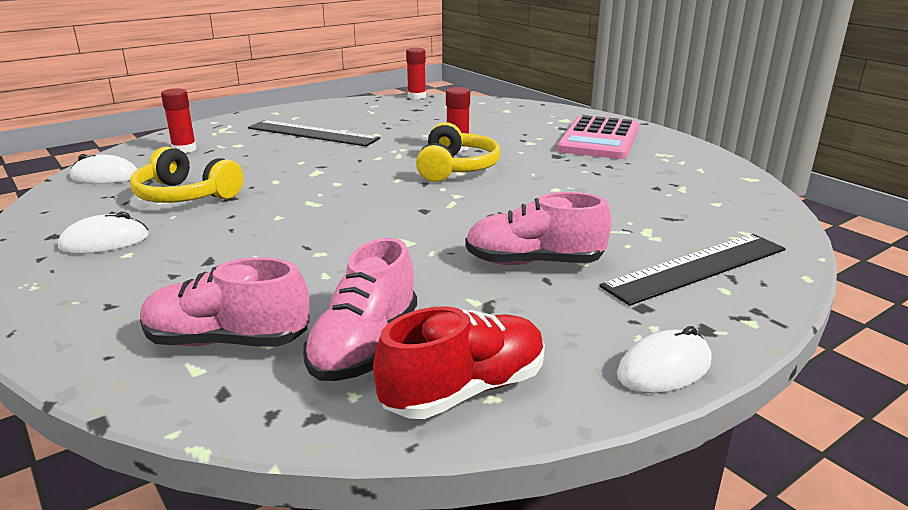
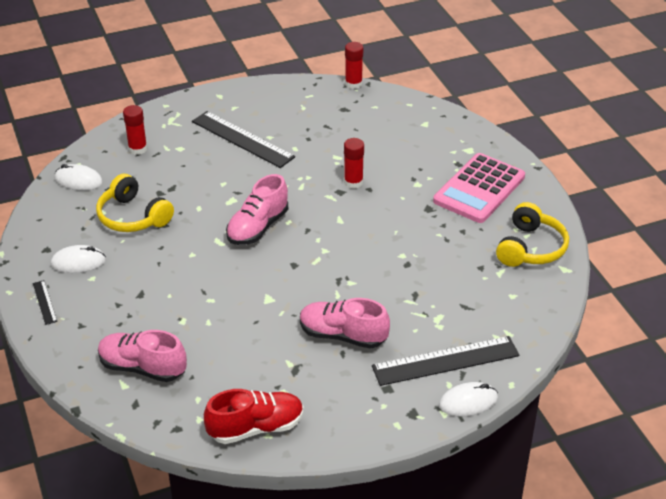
camera: 15 degrees right, 15 degrees up
(44, 288) = (44, 302): none -> black ruler
(365, 346) = (214, 387): pink shoe -> pink shoe (258, 227)
(456, 168) = (339, 213): yellow headphones -> yellow headphones (530, 248)
(664, 368) = (368, 436): white mouse -> white mouse (468, 402)

